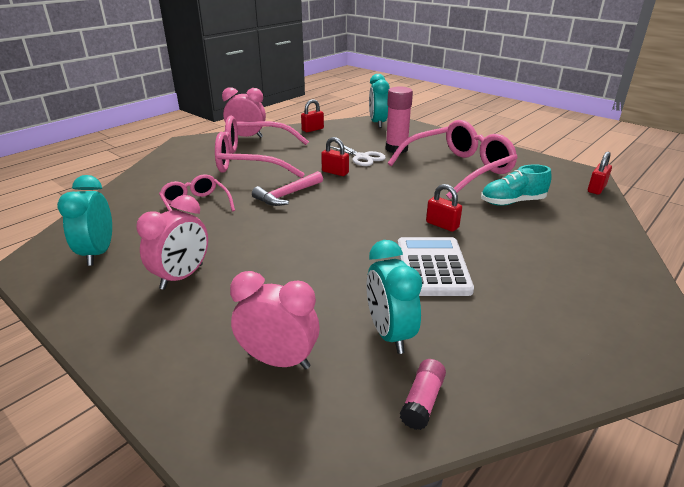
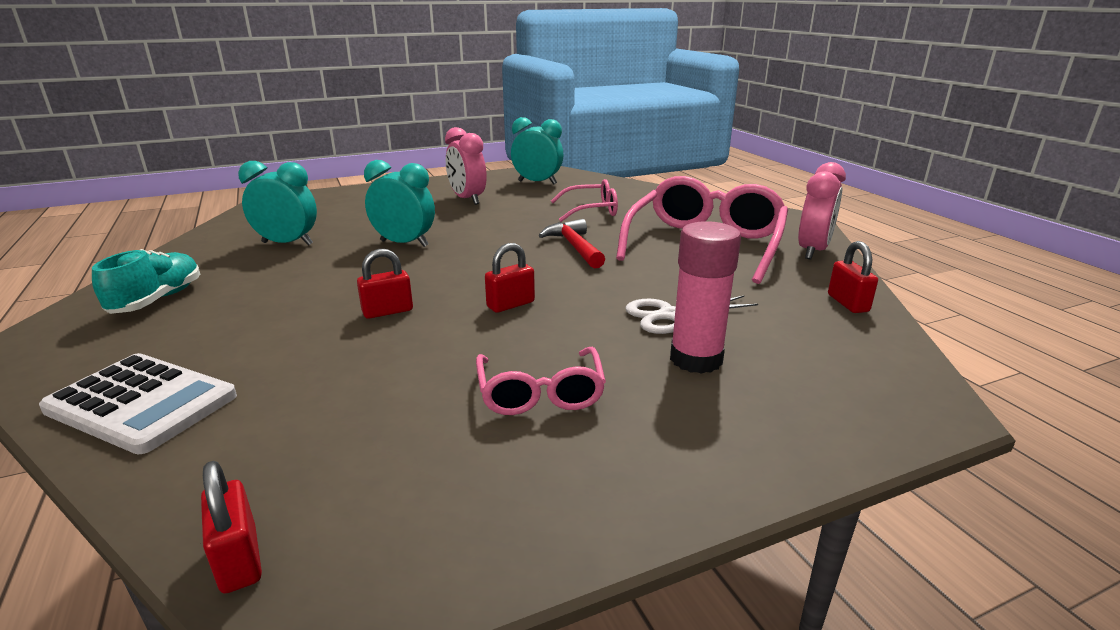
camera: 115 degrees right, 5 degrees down
(278, 360) = (329, 213): pink clock -> none
(287, 195) = (574, 247): pink hammer -> red hammer
(335, 172) = (622, 283): red padlock -> red padlock (510, 304)
(377, 123) = (892, 385): turquoise clock -> turquoise clock (404, 243)
(422, 401) = (220, 239): pink glue stick -> none
(432, 267) = (327, 281): white calculator -> white calculator (142, 403)
(458, 169) = (540, 393): pink glasses -> pink glasses, size x0.54
(512, 202) = (360, 395): turquoise shoe -> turquoise shoe (157, 300)

